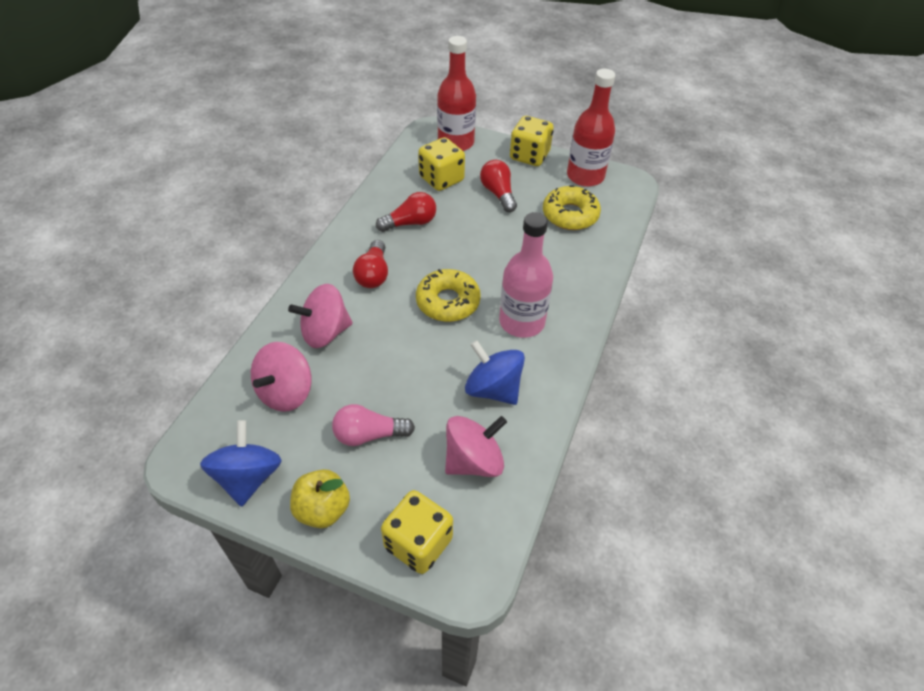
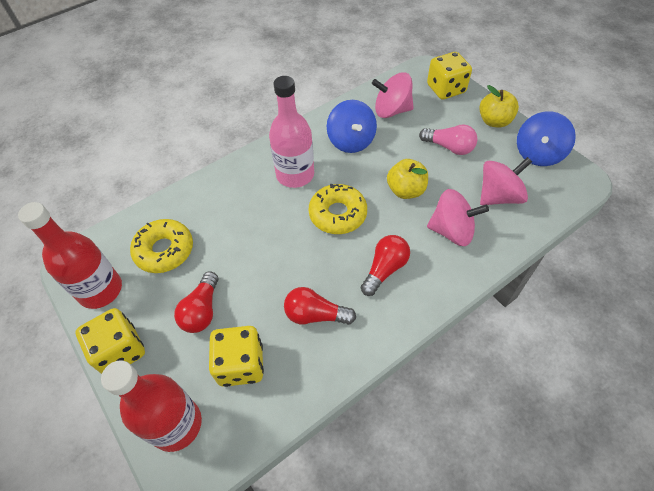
camera: 145 degrees left, 5 degrees up
(393, 355) = (406, 190): none -> yellow apple

